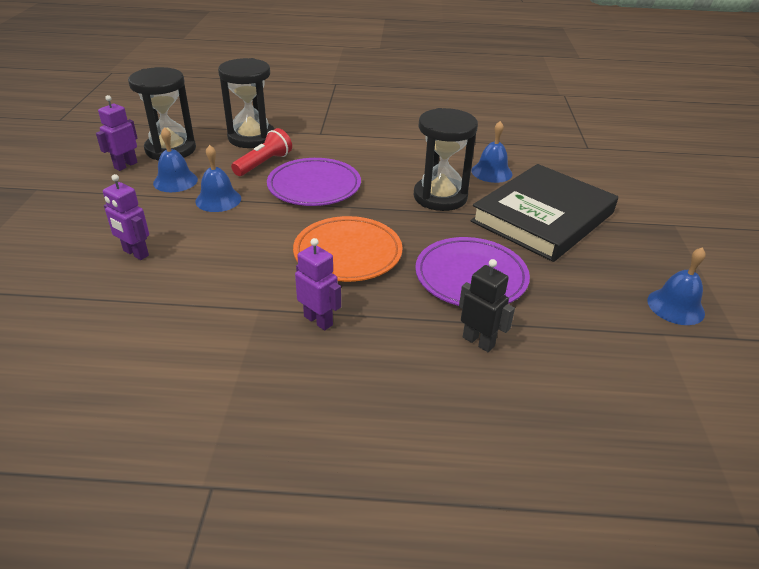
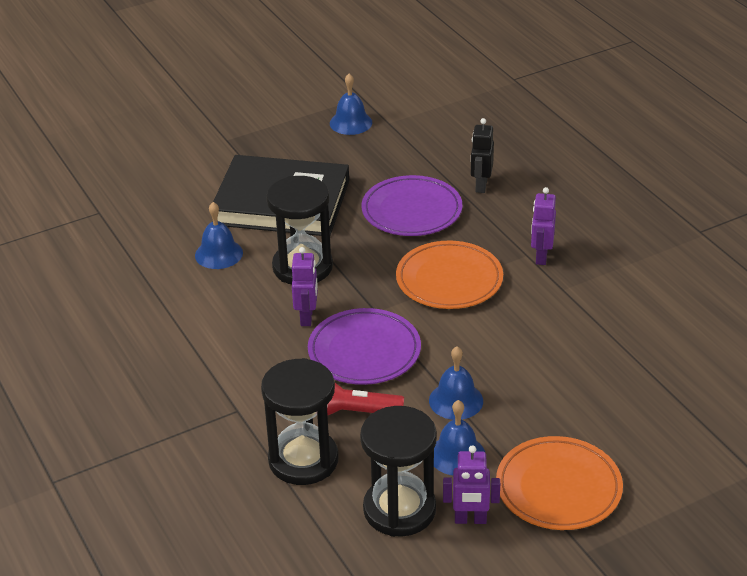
camera: 120 degrees left, 0 degrees up
(89, 202) = (558, 488): none -> orange plate
(135, 253) = (585, 395): purple robot -> purple robot (307, 317)

